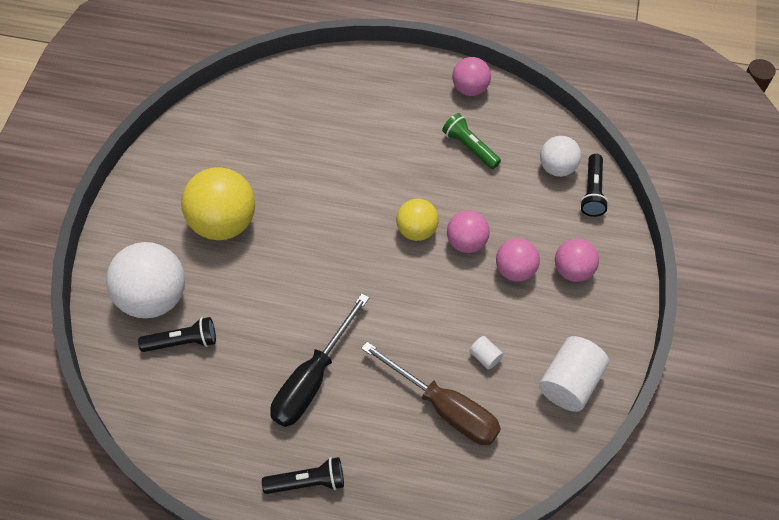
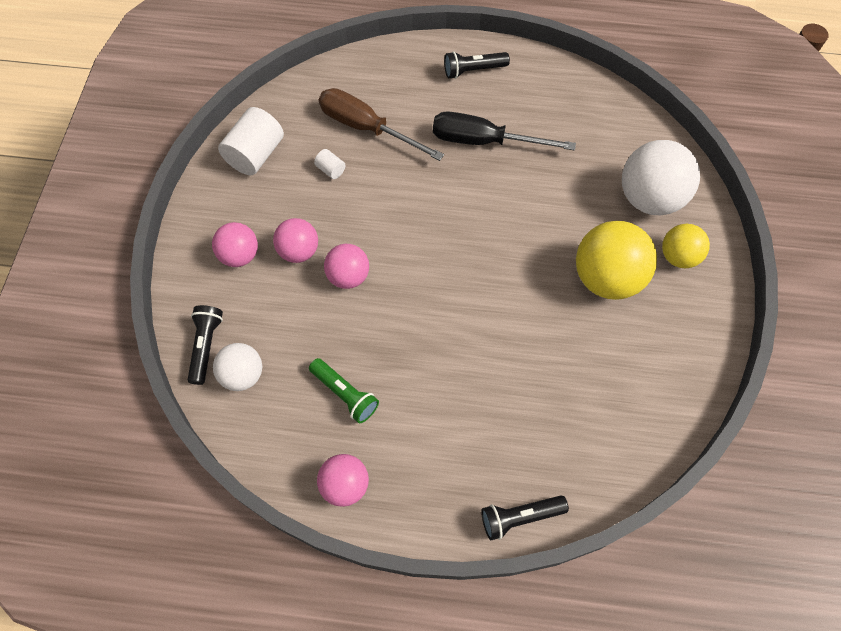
camera: 175 degrees right, 5 degrees up
(183, 342) = (608, 162): black flashlight -> black flashlight (519, 517)
(312, 379) = (484, 141): black screwdriver -> black screwdriver turned 105 degrees counterclockwise
(416, 230) = (401, 285): yellow ball -> yellow ball (678, 256)

